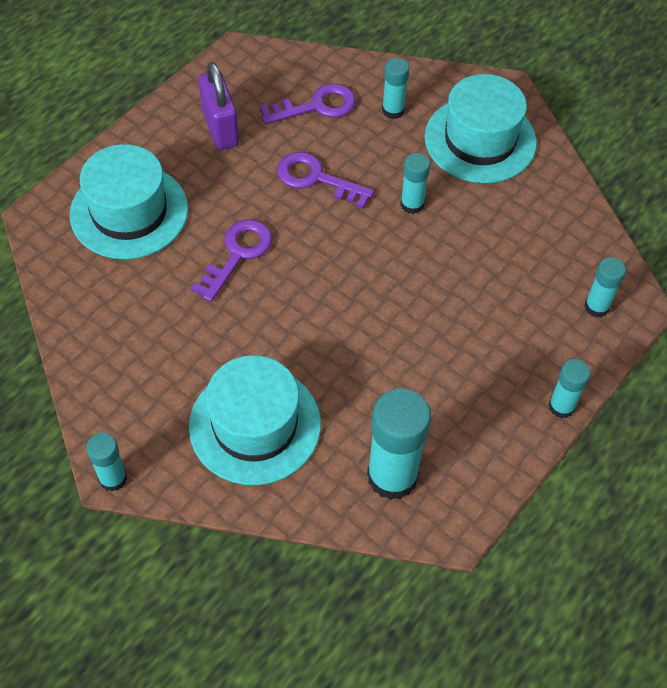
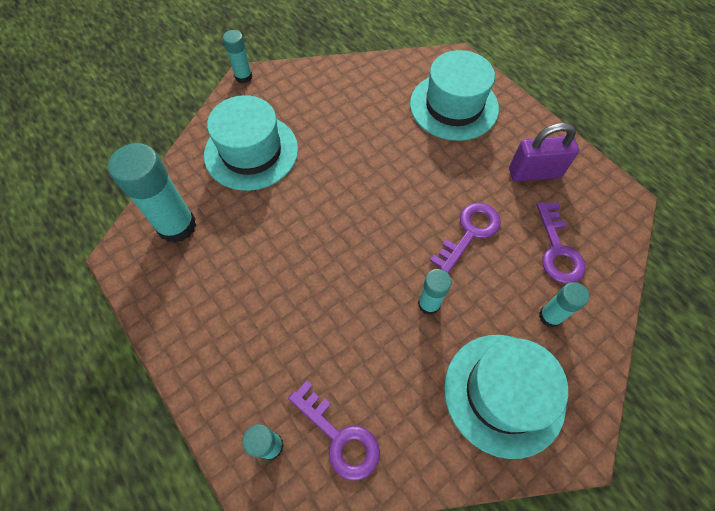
camera: 105 degrees right, 5 degrees up
(237, 254) = (400, 164): purple key -> purple key (339, 437)
(561, 406) = (181, 371): turquoise glue stick -> none

